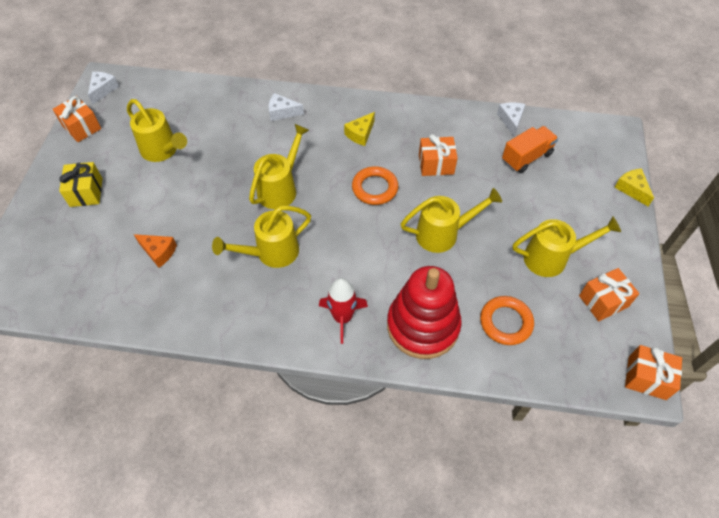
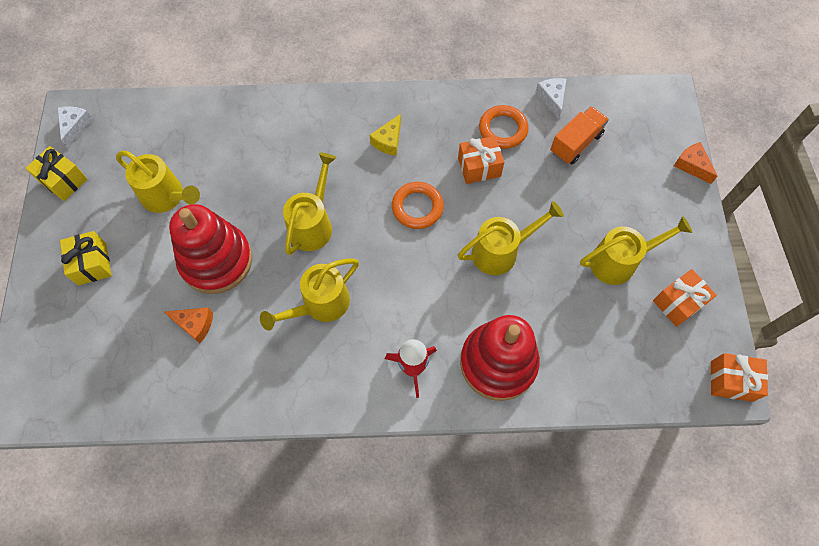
camera: 10 degrees left, 10 degrees up
(81, 127) = (63, 180): orange gift -> yellow gift
(190, 205) = (216, 260): none -> red stacking toy
(282, 112) = (294, 126): white cheese -> none
(505, 322) = (582, 344): orange ring -> orange ring (503, 129)
(632, 189) = (692, 165): yellow cheese -> orange cheese

